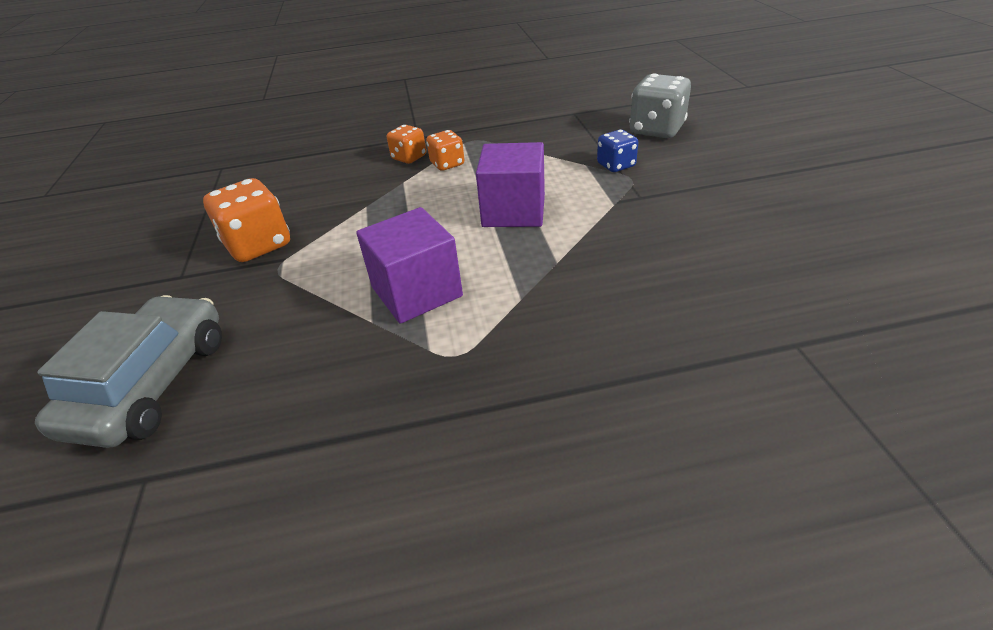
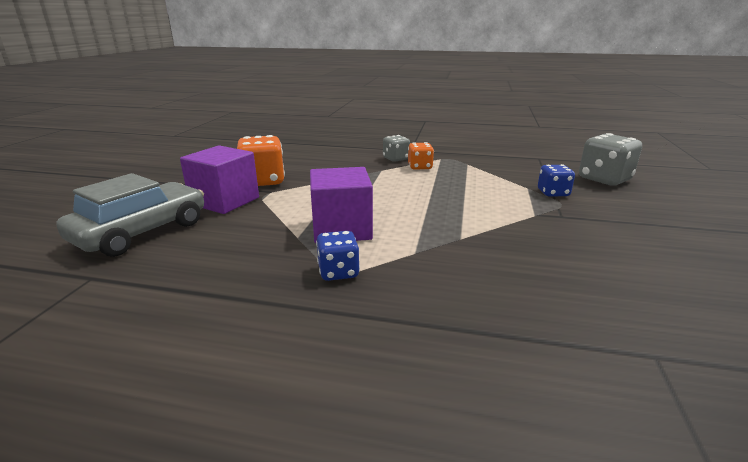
camera: 20 degrees right, 15 degrees down
(409, 158) = (396, 159): orange dice -> grey dice
(455, 355) = (338, 272): none -> blue dice
(514, 211) = (449, 201): purple cube -> purple cube (225, 201)

